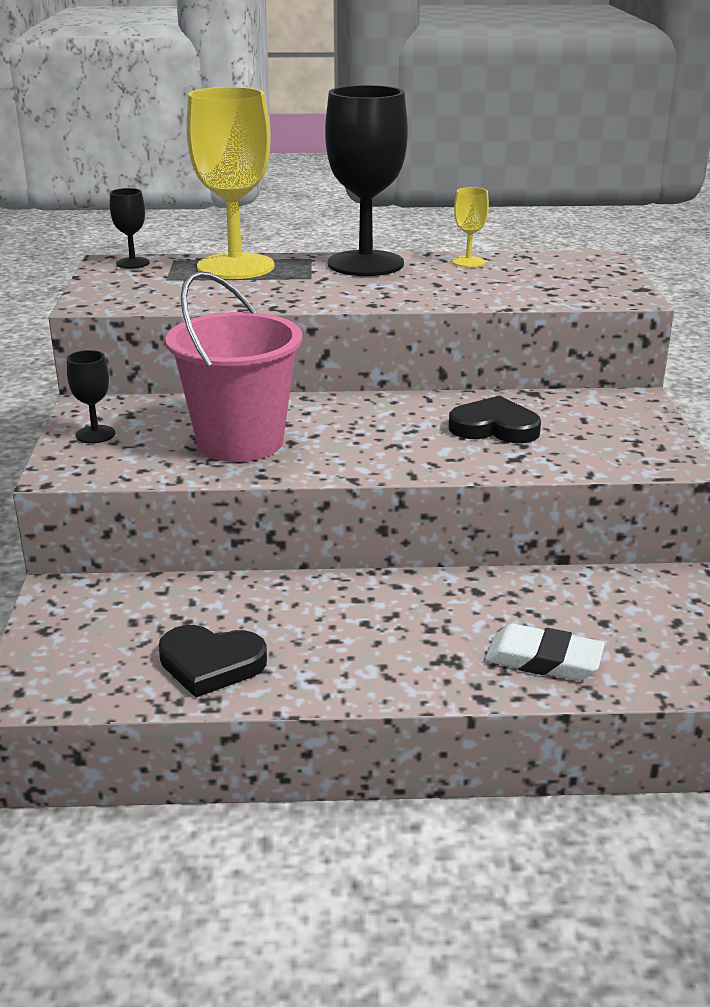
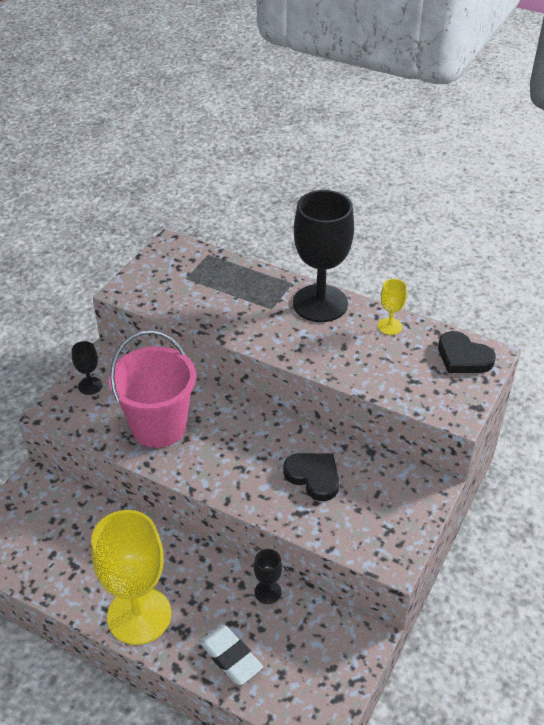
camera: 30 degrees right, 15 degrees up
(132, 263) = (181, 250): black goblet -> black goblet (268, 592)
(211, 664) = (66, 571): black heart -> black heart (463, 357)
(235, 267) = (237, 277): yellow goblet -> yellow goblet (139, 615)

